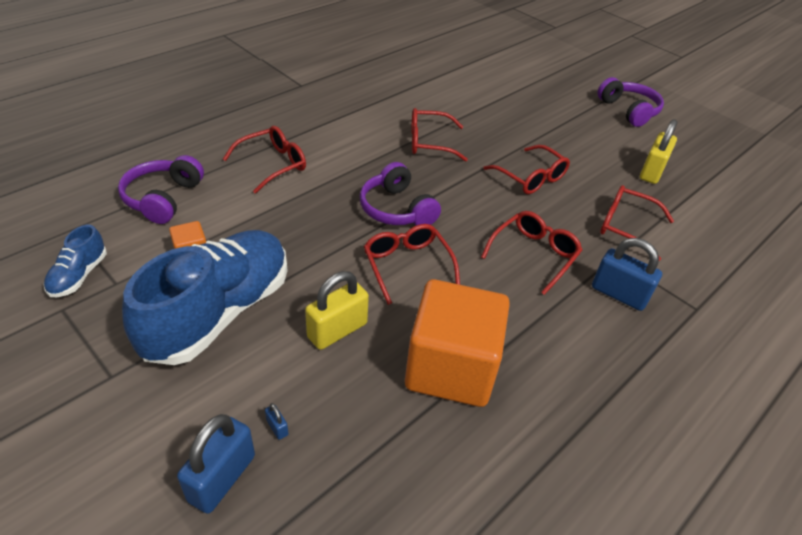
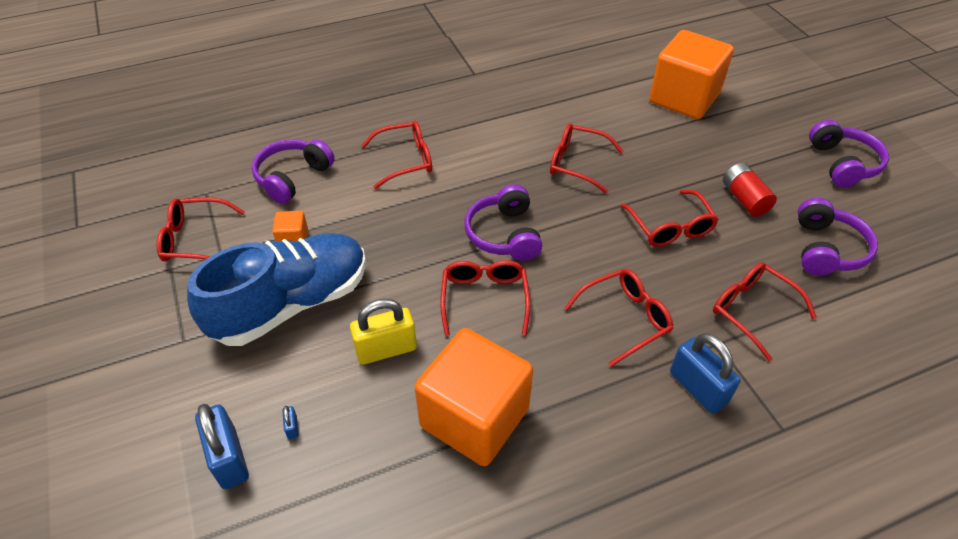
camera: 25 degrees right, 5 degrees up
(79, 275) = (195, 239): blue shoe -> red glasses
(222, 478) = (229, 458): blue padlock -> blue padlock turned 75 degrees counterclockwise
(488, 81) = (684, 98): none -> orange cube
(574, 147) = (744, 199): none -> red battery
(652, 172) = (826, 249): yellow padlock -> purple headphones

